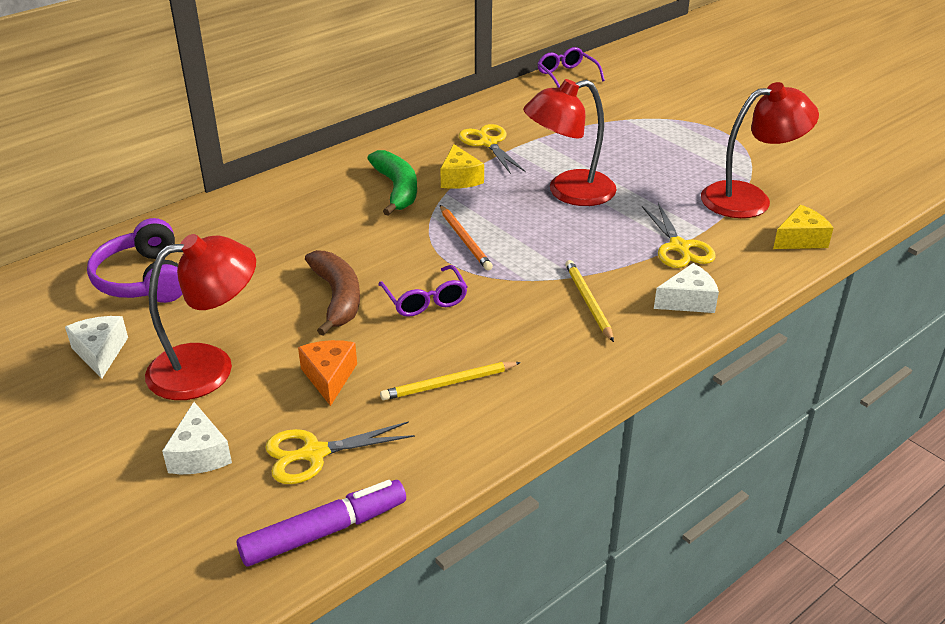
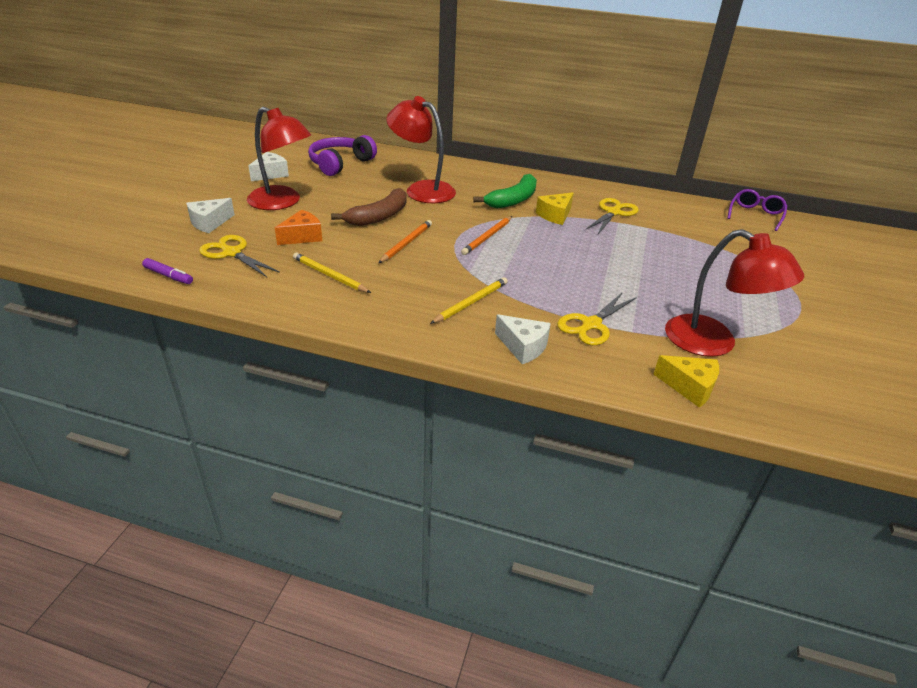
camera: 55 degrees right, 0 degrees up
(324, 531) = (168, 276): purple marker -> purple marker, size x0.57
(425, 300) = (406, 243): purple glasses -> orange pencil
(568, 192) = (598, 258): red lamp -> red lamp (422, 189)

